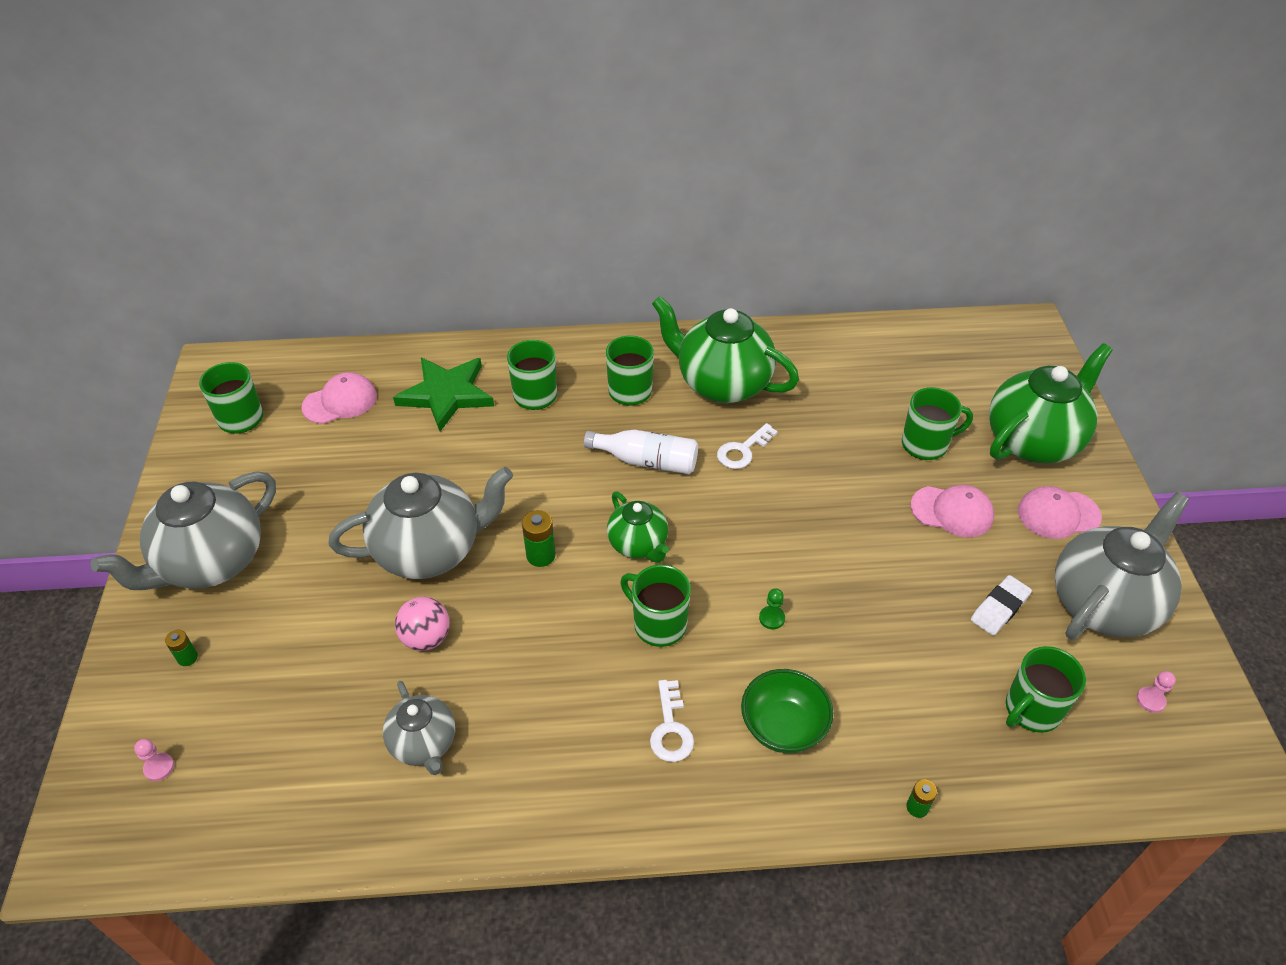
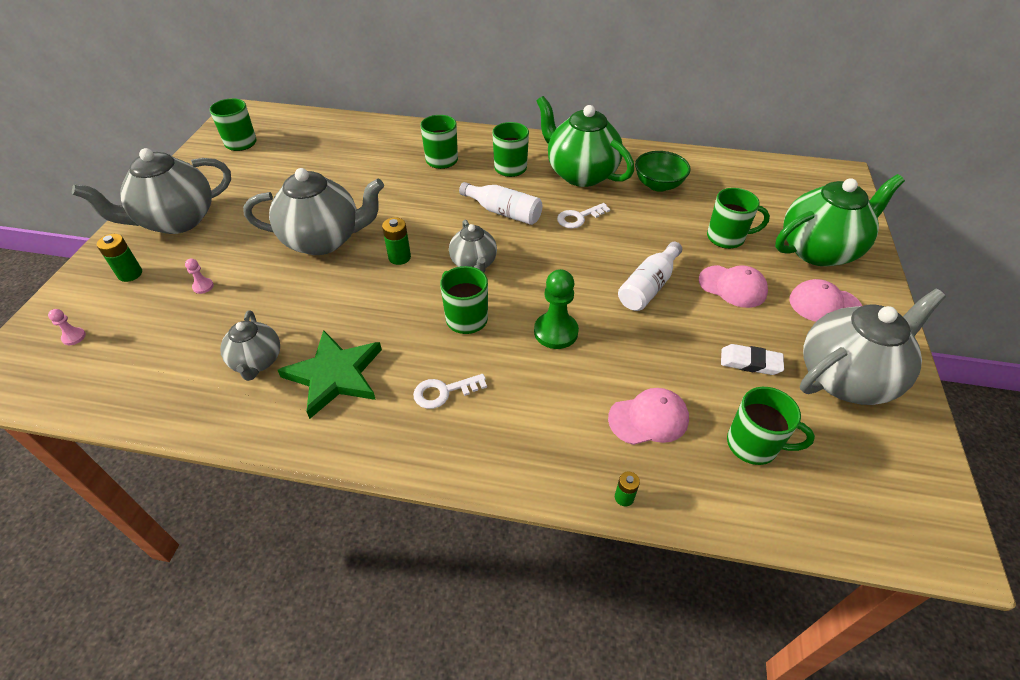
camera: 15 degrees right, 0 degrees up
(187, 658) = (130, 274): green battery -> green battery, size x1.59
(340, 401) = (309, 143): pink cap -> pink cap (648, 418)
(426, 638) = (293, 294): pink ball -> none
(446, 394) = (381, 150): green star -> green star (335, 375)
(638, 545) = (474, 264): green teapot -> grey teapot
(671, 729) = (443, 392): white key -> white key turned 60 degrees clockwise
(771, 618) = (556, 332): green pawn -> green pawn, size x2.10
(783, 727) = (533, 410): green bowl -> green bowl (658, 185)
(857, 532) = (648, 287): none -> white bottle
(999, 608) = (750, 362): white eraser -> white eraser turned 45 degrees clockwise
(1031, 710) = (753, 445): green mug -> green mug turned 135 degrees counterclockwise
(1150, 700) = (868, 462): pink pawn -> pink pawn (203, 286)

